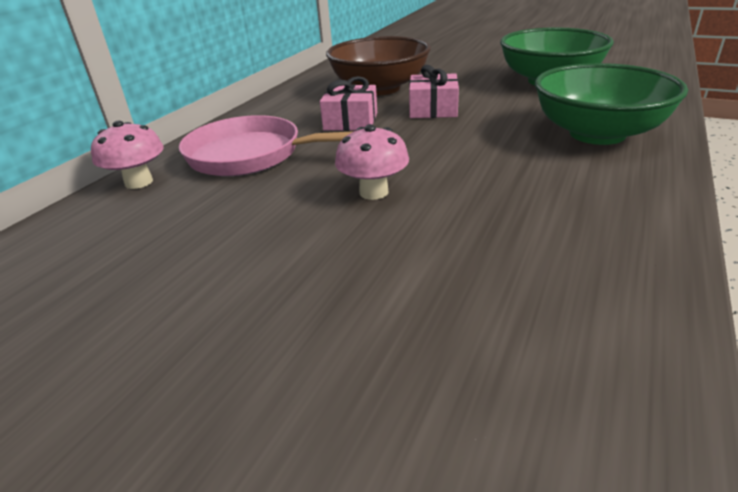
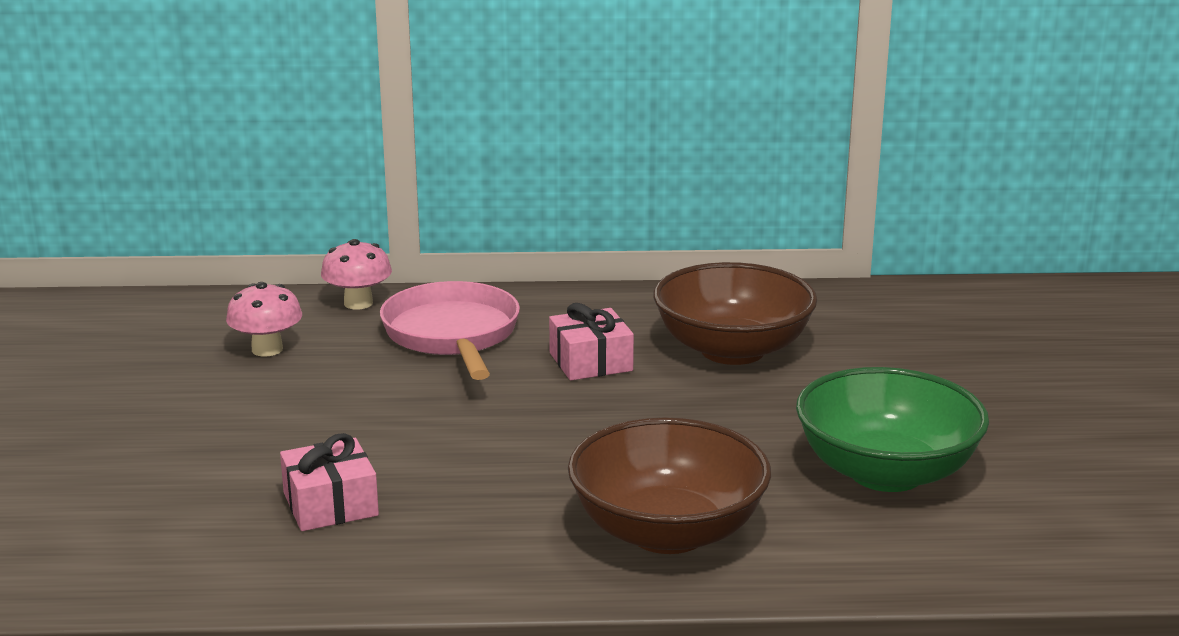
camera: 60 degrees right, 10 degrees down
(373, 192) = (406, 421): pink mushroom -> pink mushroom (267, 349)
(433, 109) = (676, 404): pink gift -> pink gift (331, 504)
(597, 134) = (667, 532): green bowl -> brown bowl

